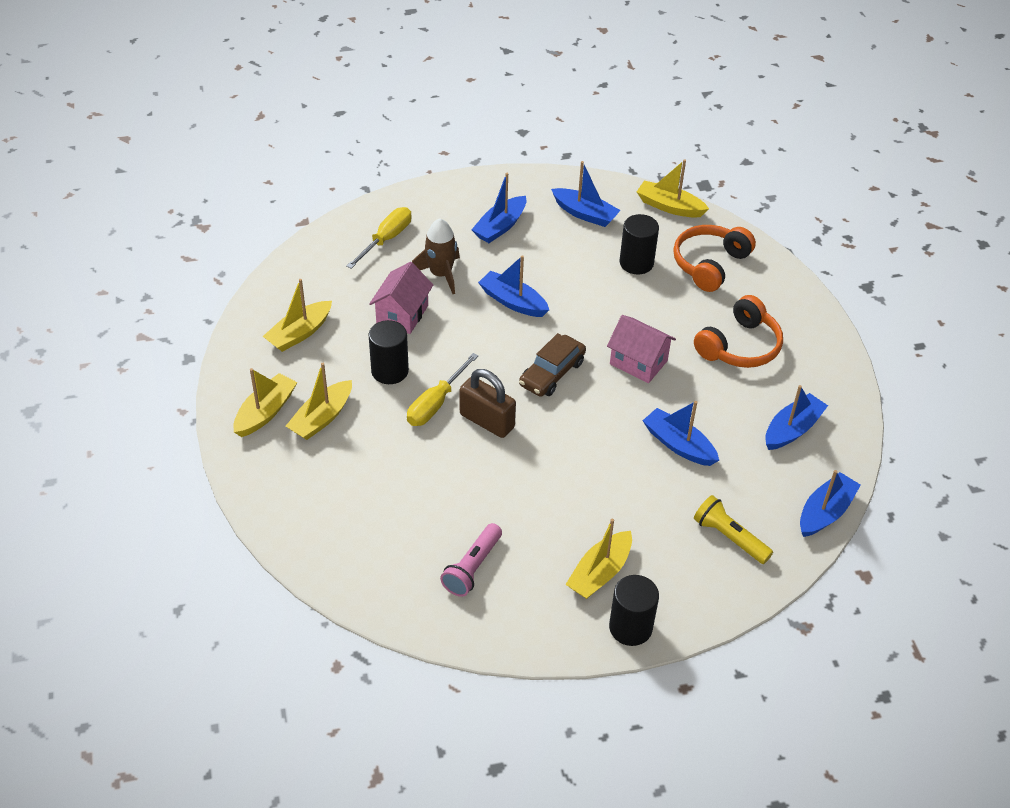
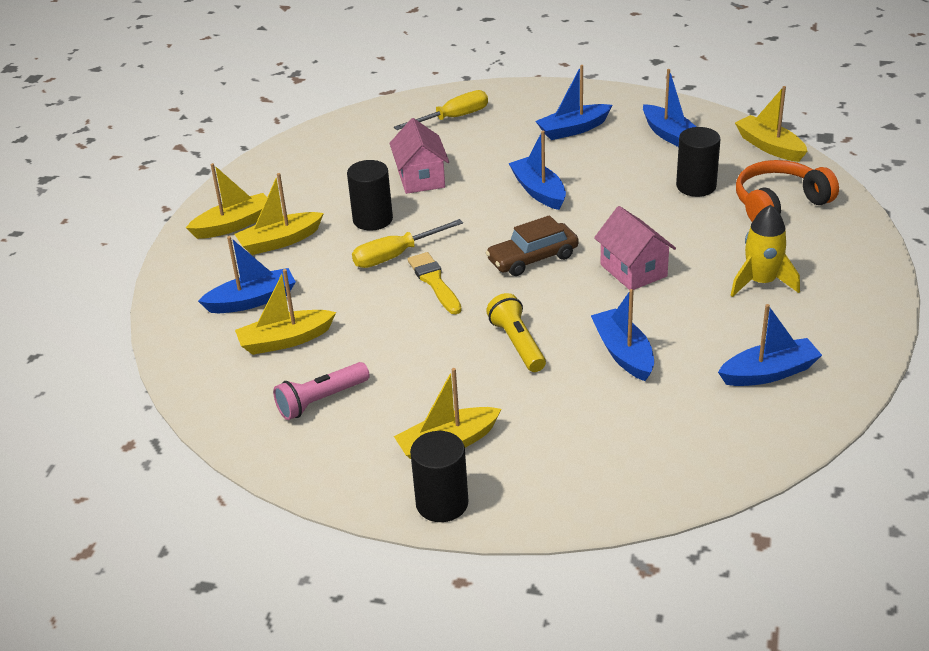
camera: 30 degrees right, 10 degrees down
(299, 333) = (314, 172): yellow boat -> yellow boat (285, 340)
(402, 314) = (421, 178): pink house -> pink house turned 60 degrees counterclockwise
(441, 274) = (484, 155): brown rocket -> none
(487, 421) = (434, 282): brown padlock -> yellow brush
(729, 537) = (618, 453): yellow flashlight -> yellow flashlight (517, 344)
(739, 346) = (761, 282): orange headphones -> yellow rocket
(825, 512) = (752, 462): blue boat -> blue boat (252, 300)

